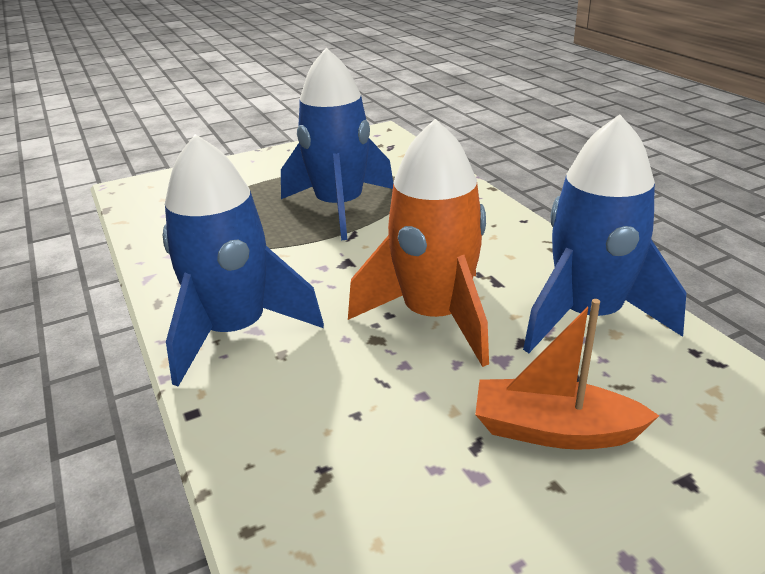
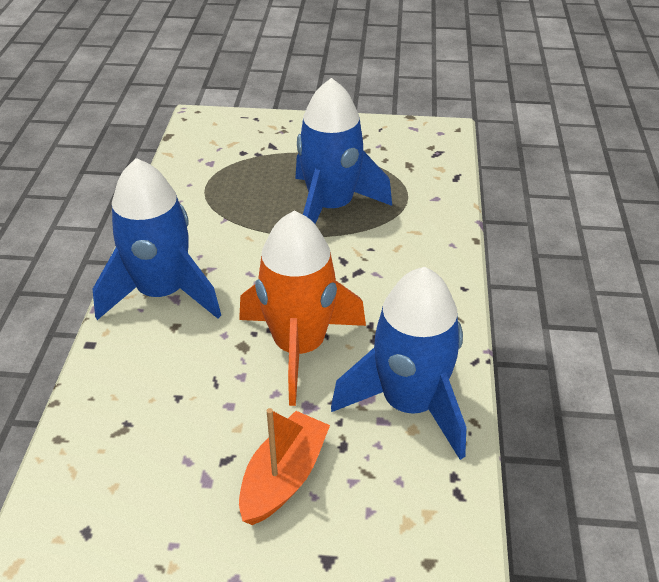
camera: 30 degrees right, 10 degrees up
(554, 430) = (284, 477): orange boat -> orange boat turned 75 degrees clockwise

